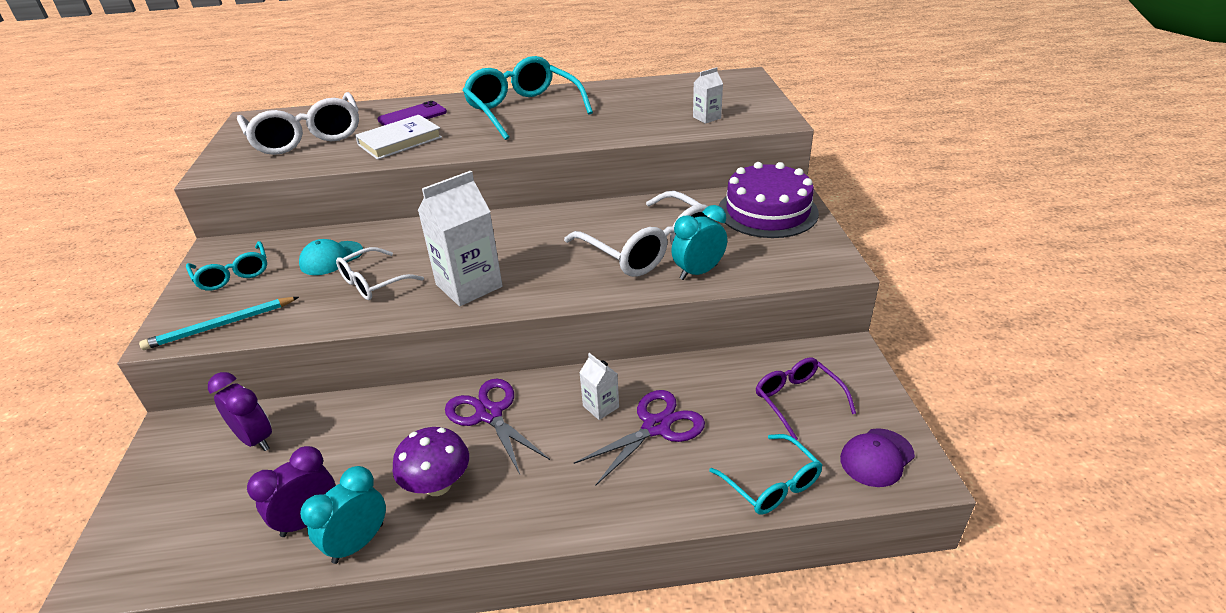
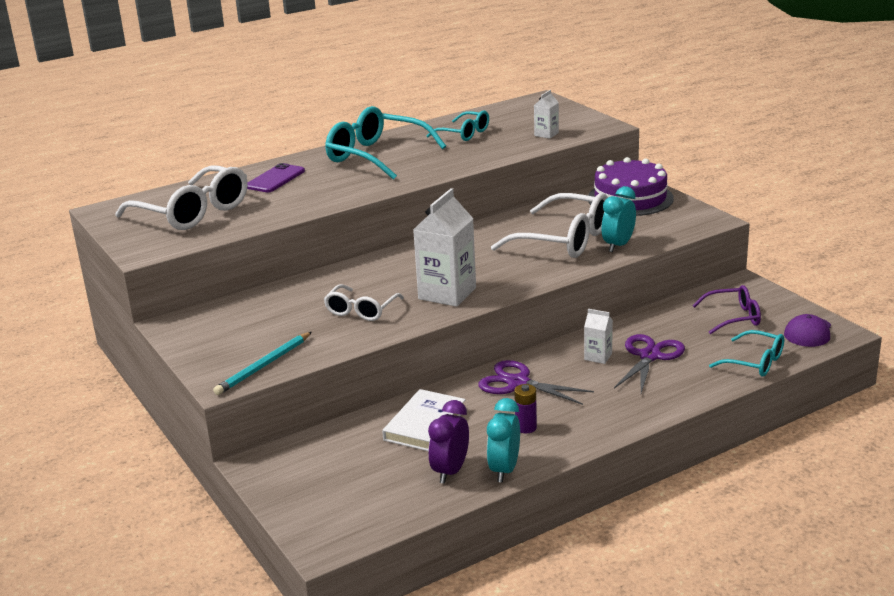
camera: 25 degrees left, 10 degrees down
(233, 274) = (218, 335): turquoise glasses -> turquoise glasses (464, 134)
(255, 439) = (342, 447): purple clock -> none
(331, 258) = (297, 305): turquoise cap -> none
(400, 141) = (294, 198): white book -> white book (425, 424)
(438, 485) = (526, 427): purple mushroom -> purple battery
(798, 401) = (733, 317): purple glasses -> purple glasses turned 135 degrees clockwise

